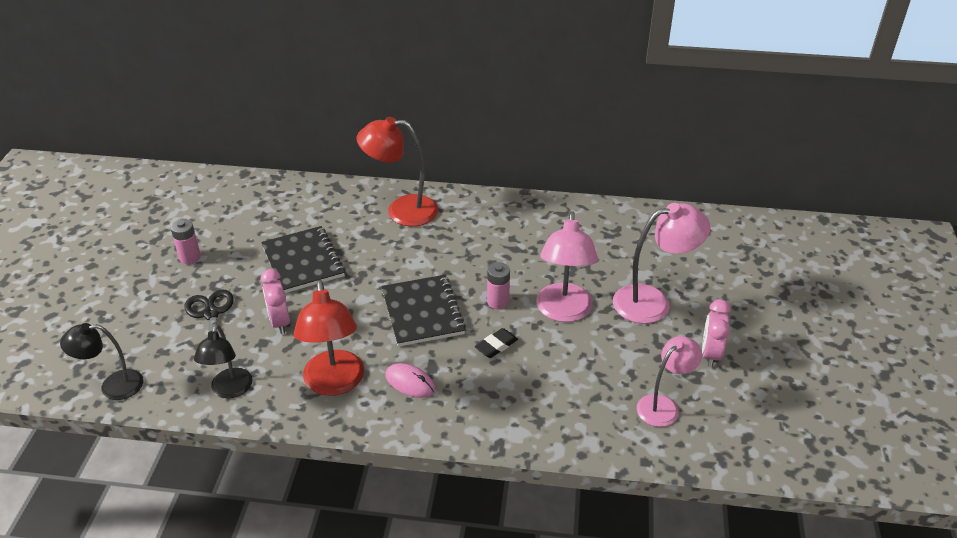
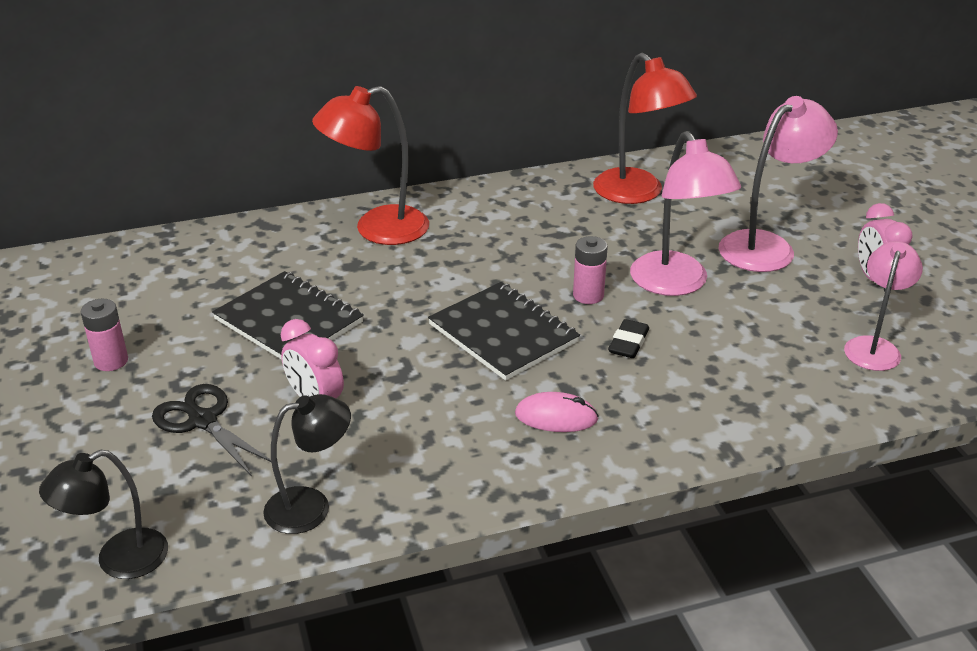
camera: 25 degrees left, 5 degrees down
(229, 390) = (311, 506): black lamp -> black lamp turned 90 degrees counterclockwise
(334, 383) = (456, 450): red lamp -> red lamp (637, 193)

